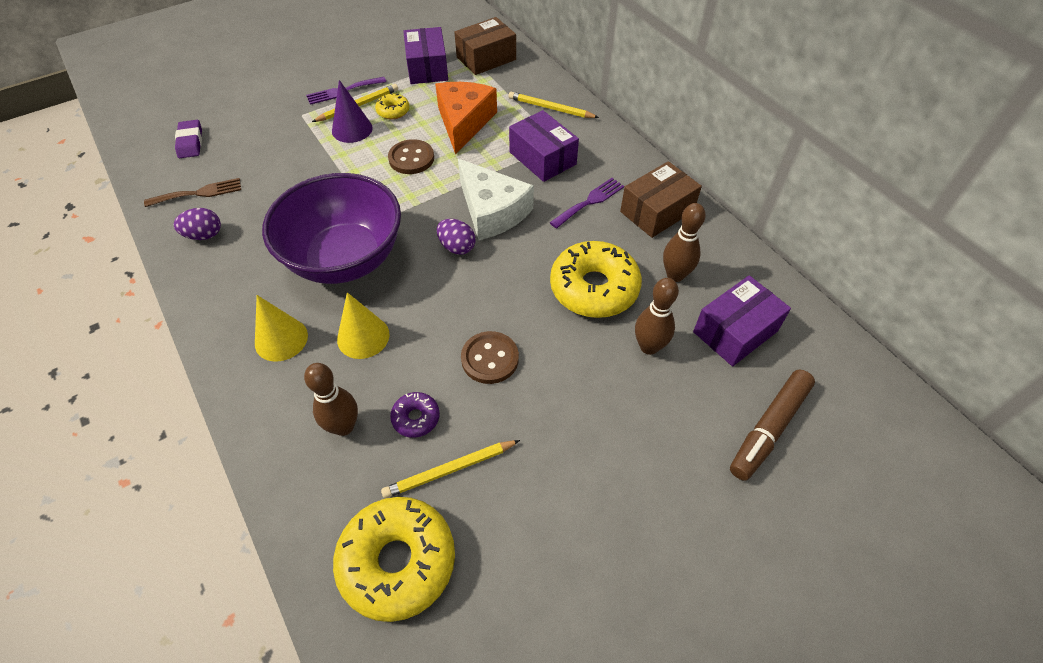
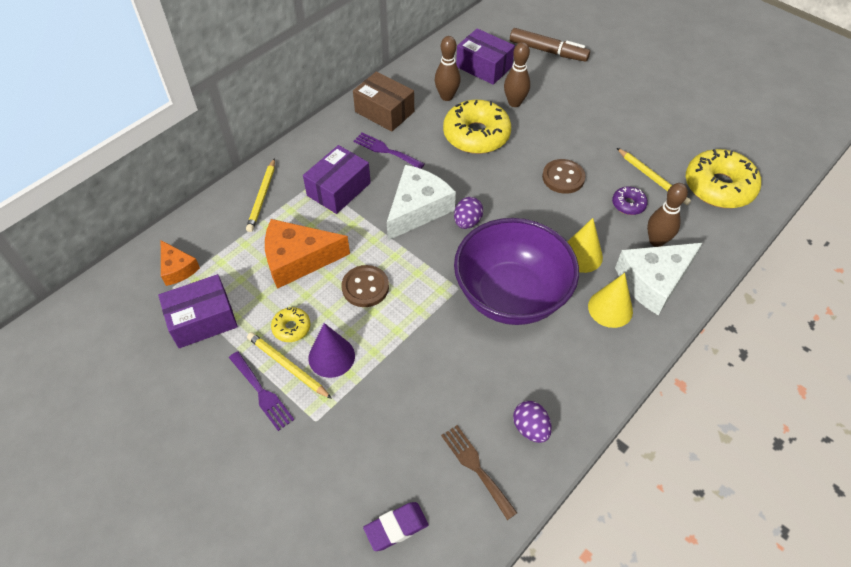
camera: 105 degrees left, 0 degrees up
(290, 397) = (653, 281): none -> white cheese
(486, 58) = (177, 268): brown box -> orange cheese

